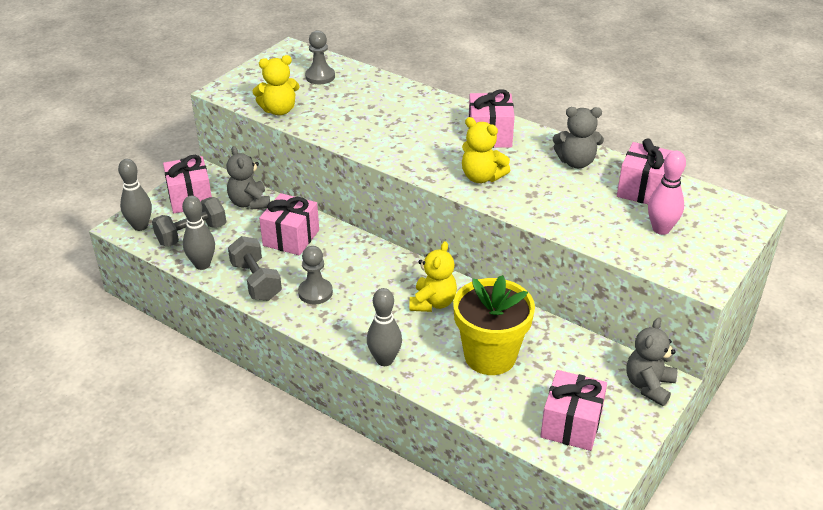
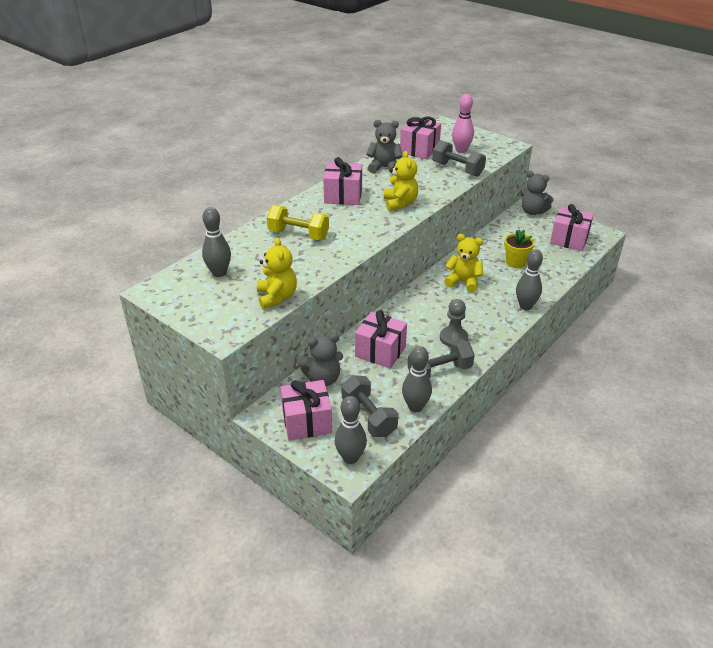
camera: 85 degrees left, 0 degrees up
(320, 77) = (219, 273): grey pawn -> grey bowling pin
(396, 113) = (298, 234): none -> yellow dumbbell
(481, 177) = (400, 203): yellow teddy bear -> yellow teddy bear turned 45 degrees counterclockwise
(490, 356) = (515, 262): yellow flower pot -> yellow flower pot, size x0.56
(576, 162) = (384, 168): grey teddy bear -> grey teddy bear turned 90 degrees counterclockwise
(595, 225) = (457, 169): none -> grey dumbbell

